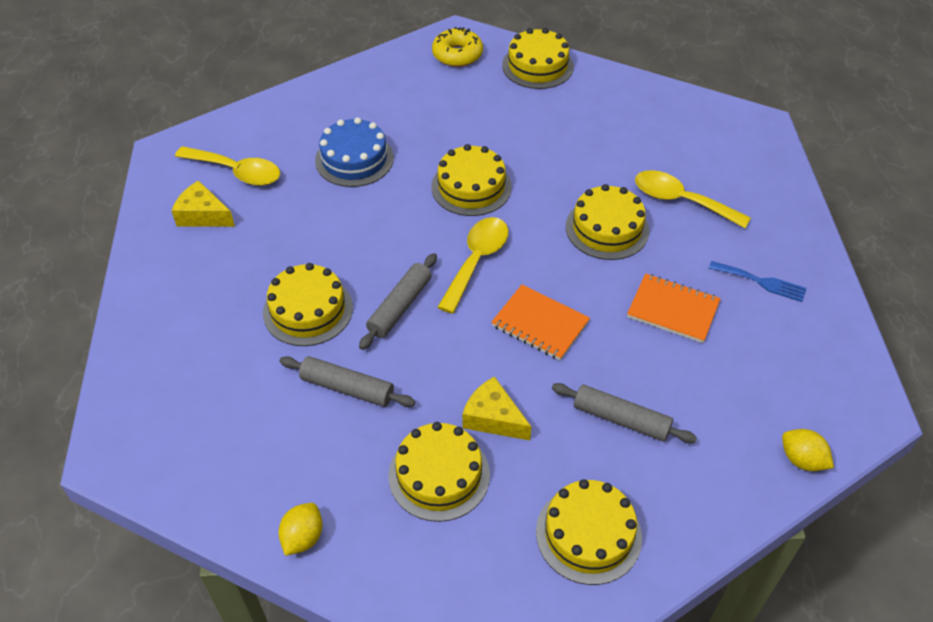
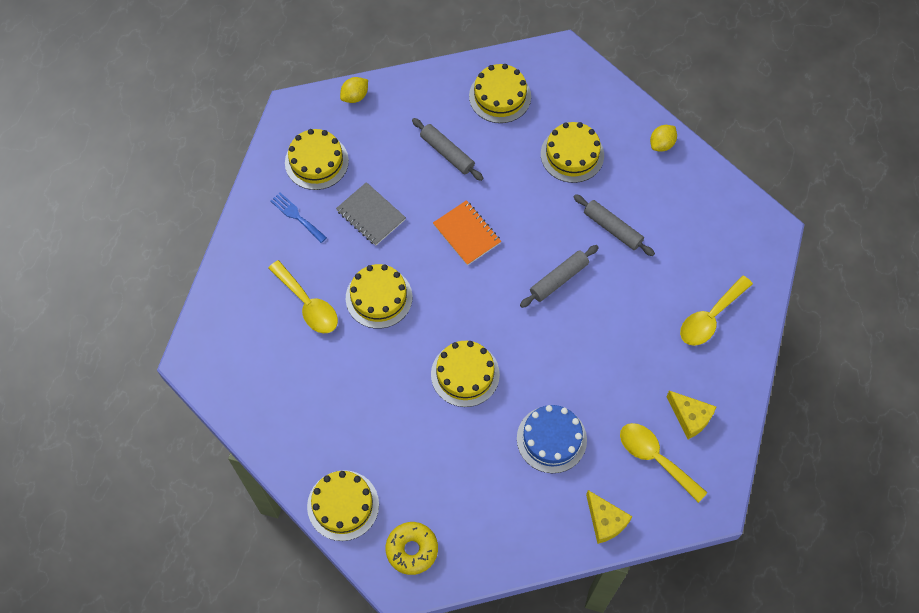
camera: 160 degrees left, 15 degrees up
(308, 310) = (625, 298): yellow cake -> yellow cake (316, 162)
(476, 261) = (489, 300): yellow spoon -> yellow spoon (710, 317)
(493, 418) = (526, 178): yellow cheese -> yellow cheese (605, 521)
(673, 310) = (371, 215): orange notebook -> grey notebook
(802, 460) = (355, 96): yellow lemon -> yellow lemon turned 75 degrees clockwise

